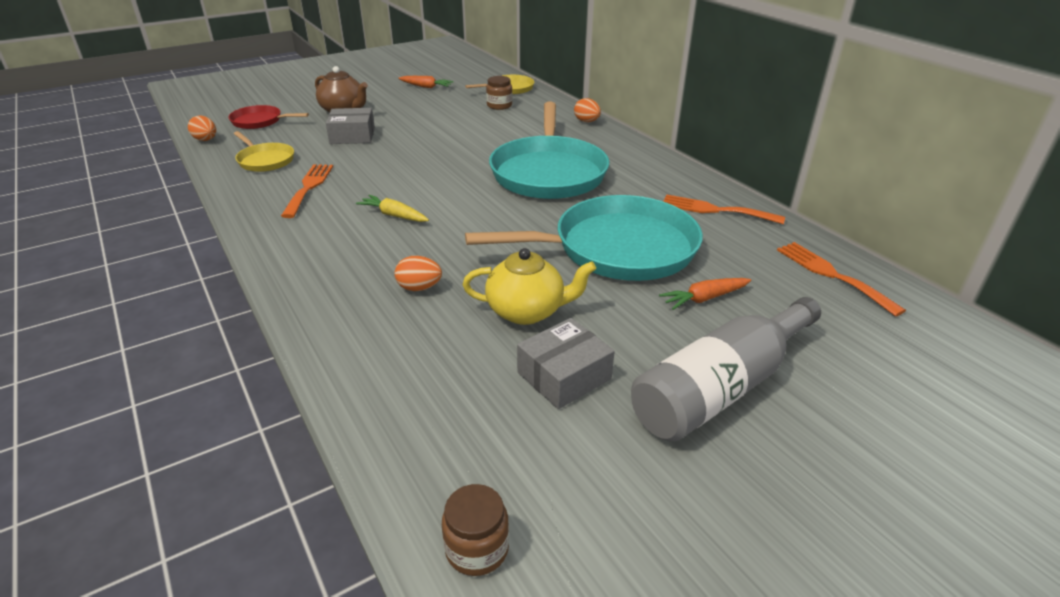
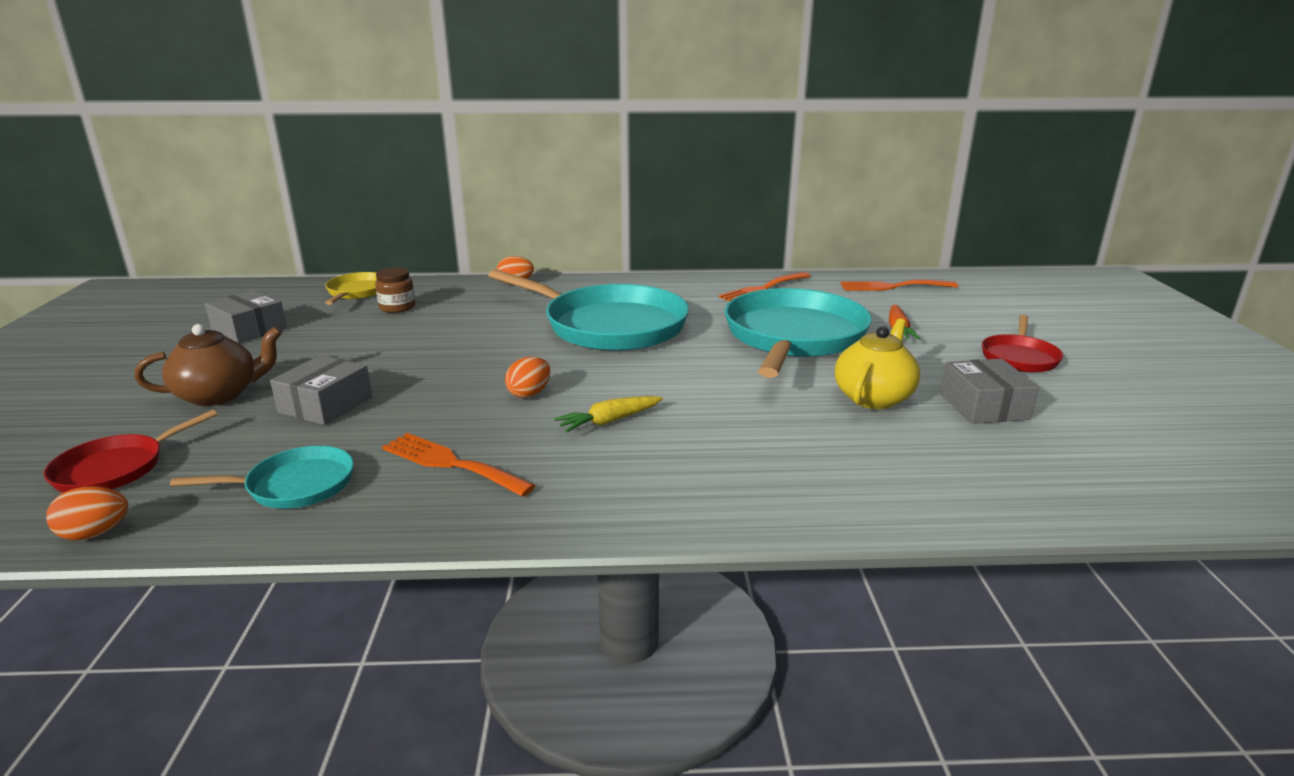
camera: 60 degrees left, 10 degrees down
(265, 160) = (295, 485): yellow pan -> turquoise pan
(419, 288) = (792, 439): orange egg -> orange egg (529, 394)
(426, 87) = (249, 329): orange carrot -> grey box
(477, 549) = (1203, 492): brown jar -> none
(720, 387) = (1019, 357): grey bottle -> red pan

